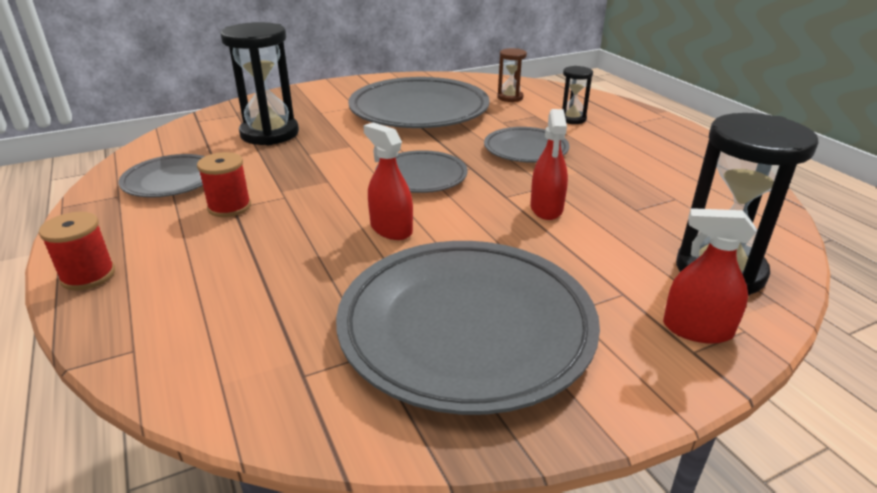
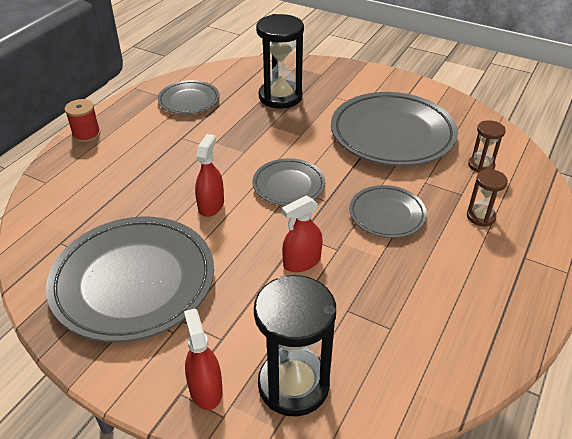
camera: 55 degrees right, 10 degrees up
(229, 207) = (181, 135): red spool -> none
(572, 119) = (480, 217): black hourglass -> brown hourglass

